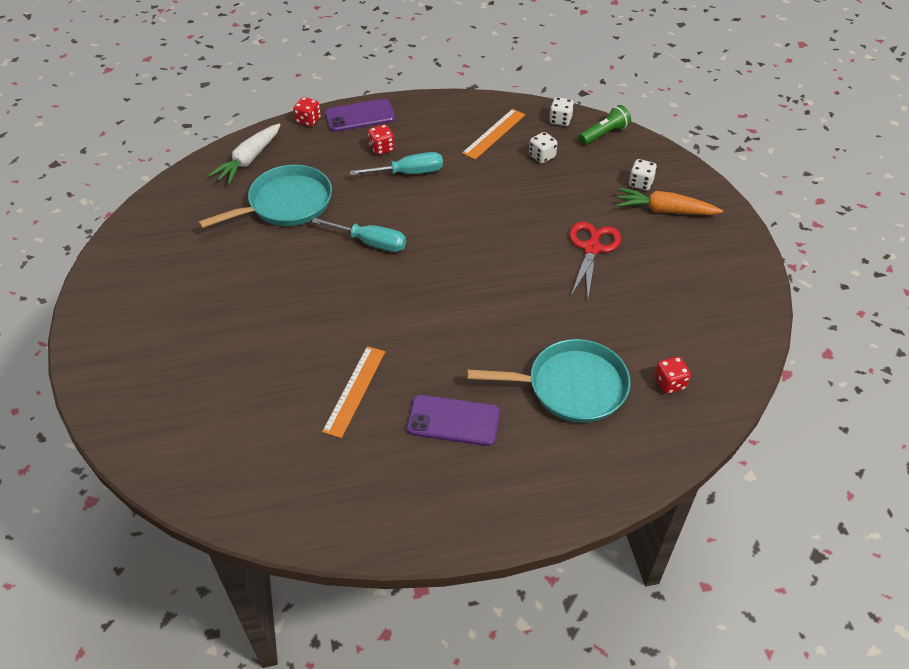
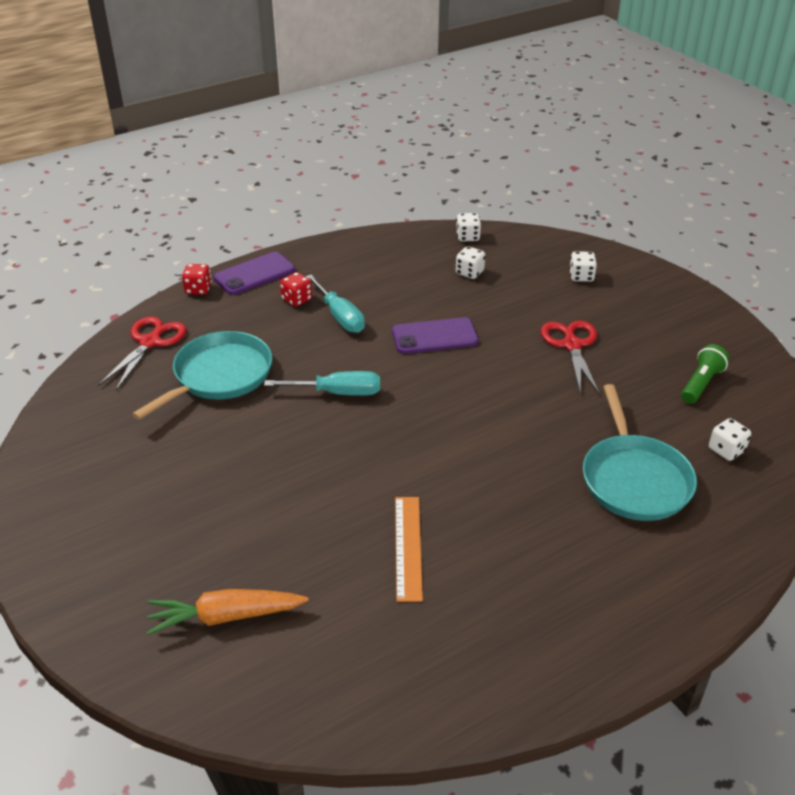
camera: 20 degrees left, 10 degrees down
(249, 160) = (150, 342): white carrot -> red scissors
(409, 173) = (340, 316): turquoise screwdriver -> turquoise screwdriver turned 90 degrees clockwise
(453, 421) = (534, 547): purple phone -> purple phone (434, 336)
(494, 134) = (408, 262): orange ruler -> none
(571, 386) = (634, 479): turquoise pan -> turquoise pan turned 105 degrees clockwise
(604, 134) = (518, 240): green flashlight -> green flashlight (701, 383)
(664, 210) = (619, 295): orange carrot -> orange carrot (225, 617)
(669, 383) = (726, 450): red dice -> white dice

